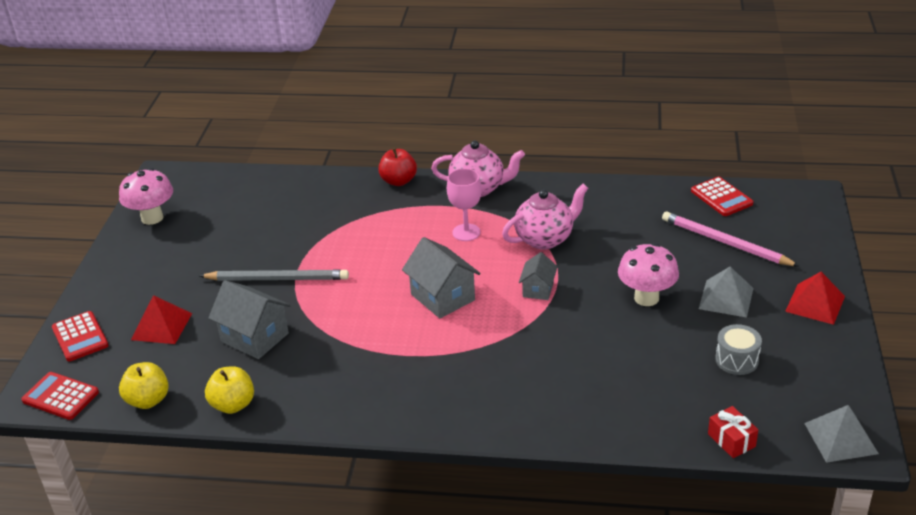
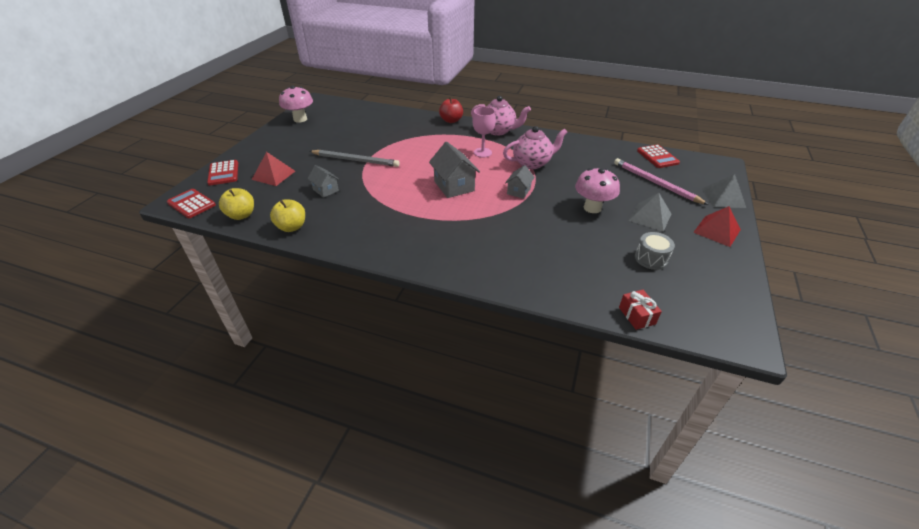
camera: 10 degrees right, 5 degrees up
(255, 337) = (326, 190): grey house -> grey house, size x0.59
(841, 438) = (728, 331): grey pyramid -> grey pyramid (723, 198)

